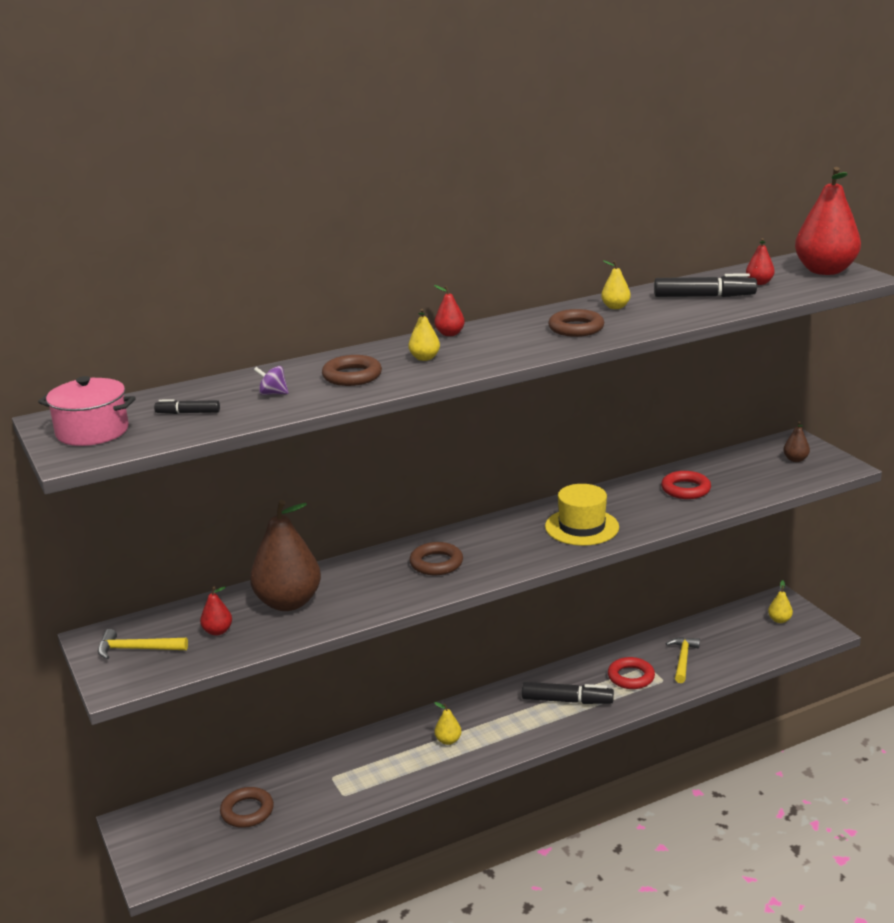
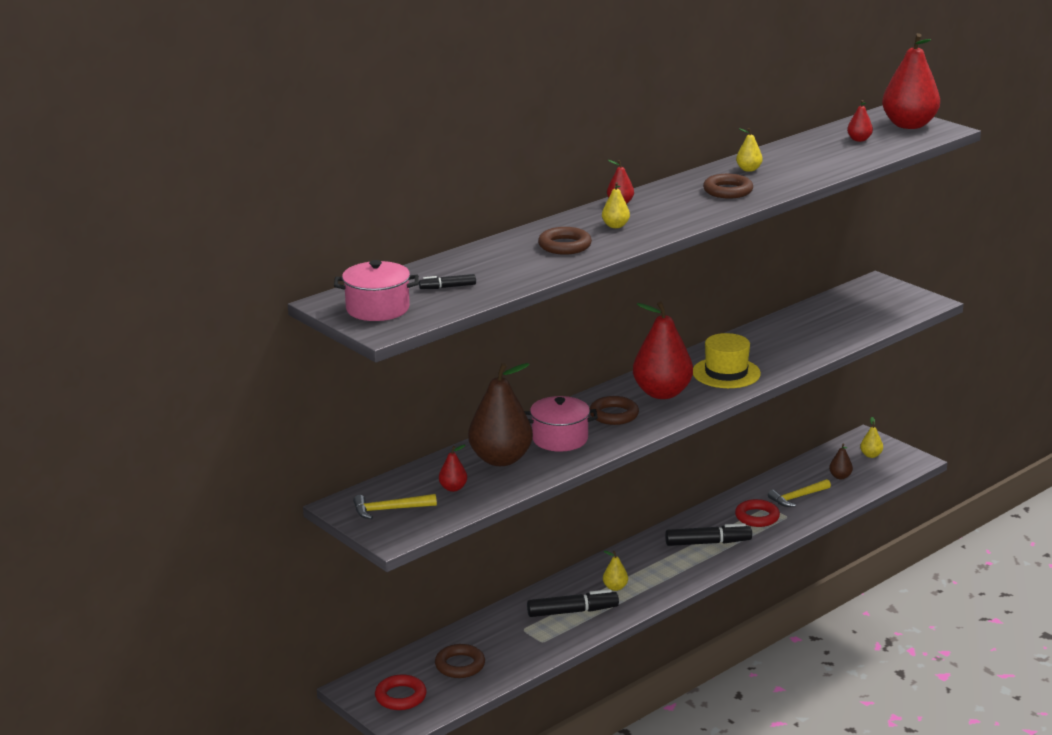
camera: 15 degrees left, 0 degrees up
(273, 394) = (508, 266): purple spinning top -> none
(363, 585) = (560, 439): none -> pink pot
(501, 543) = (662, 393): none -> red pear
(683, 659) = (797, 497): yellow hammer -> yellow hammer turned 120 degrees counterclockwise
(685, 489) = (801, 333): red ring -> red ring (400, 697)
(704, 296) = (819, 155): black marker -> black marker (572, 611)
(795, 459) = (885, 299): brown pear -> brown pear (840, 477)

